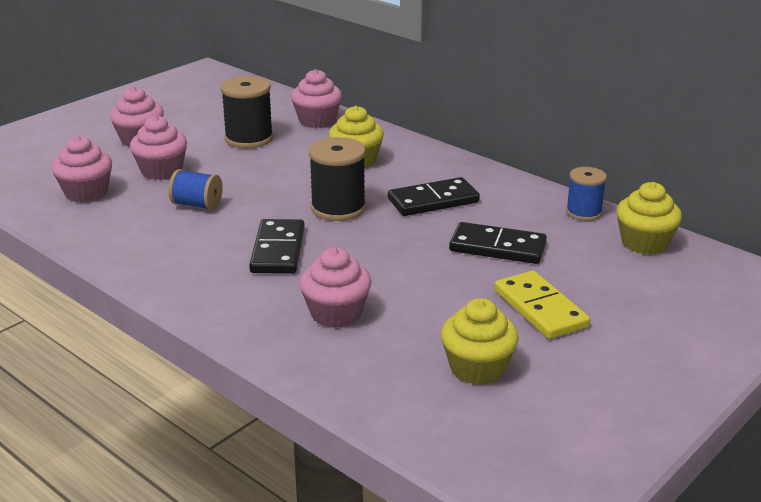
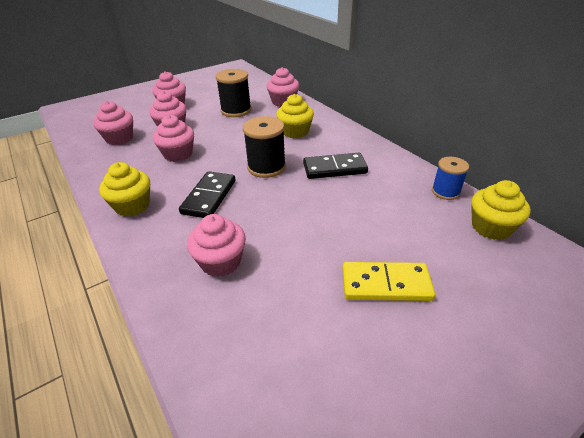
camera: 15 degrees right, 10 degrees up
(197, 205) = (178, 154): blue spool -> pink cupcake
(477, 368) = (309, 345): yellow cupcake -> yellow cupcake (132, 206)
(497, 247) = (368, 215): black domino -> none
(540, 308) = (386, 284): yellow domino -> yellow domino turned 75 degrees counterclockwise

